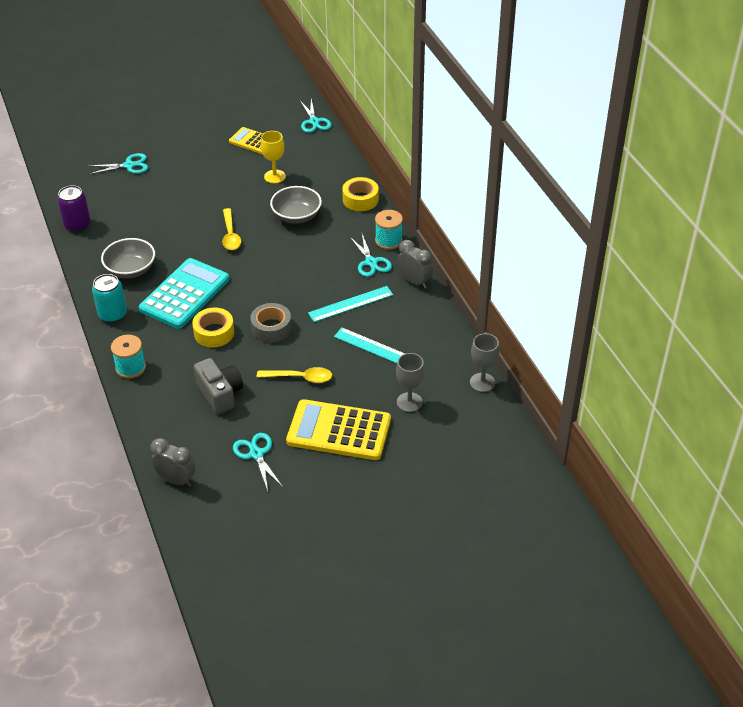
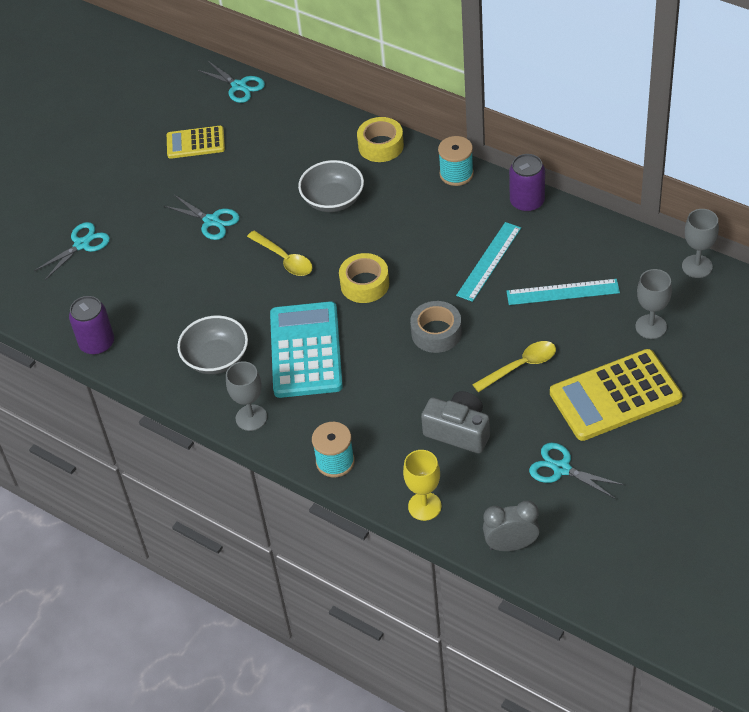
camera: 30 degrees left, 5 degrees up
(112, 314) = (251, 418): turquoise can -> grey goblet
(214, 333) = (382, 372): yellow tape -> yellow tape (364, 284)
(274, 176) = (262, 169): yellow goblet -> yellow goblet (424, 506)
(371, 262) = (463, 206): turquoise scissors -> turquoise scissors (211, 221)
(414, 281) = (527, 202): grey clock -> purple can

